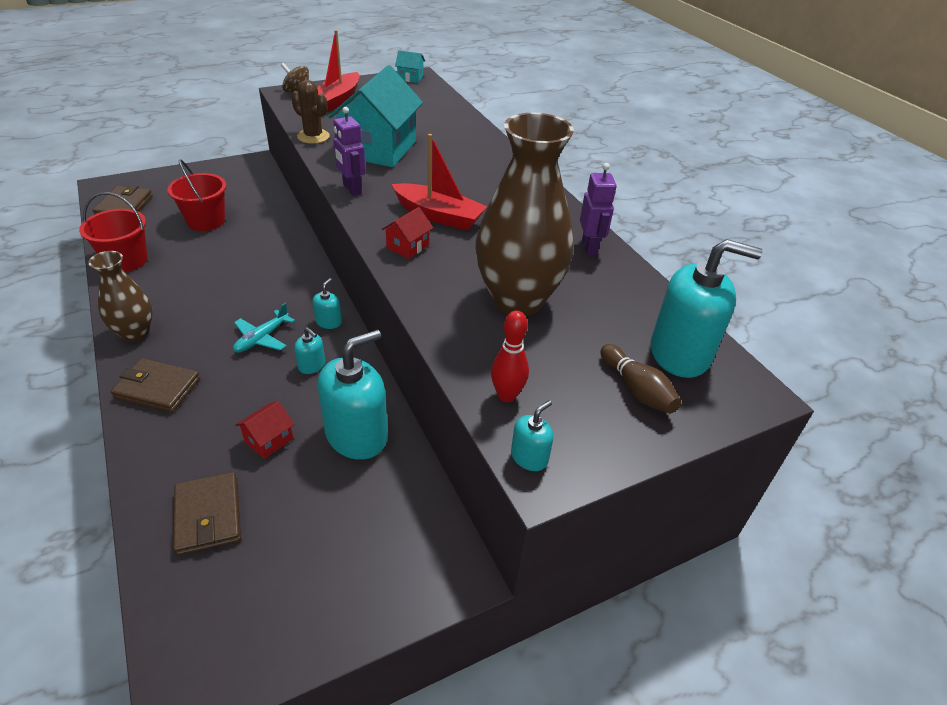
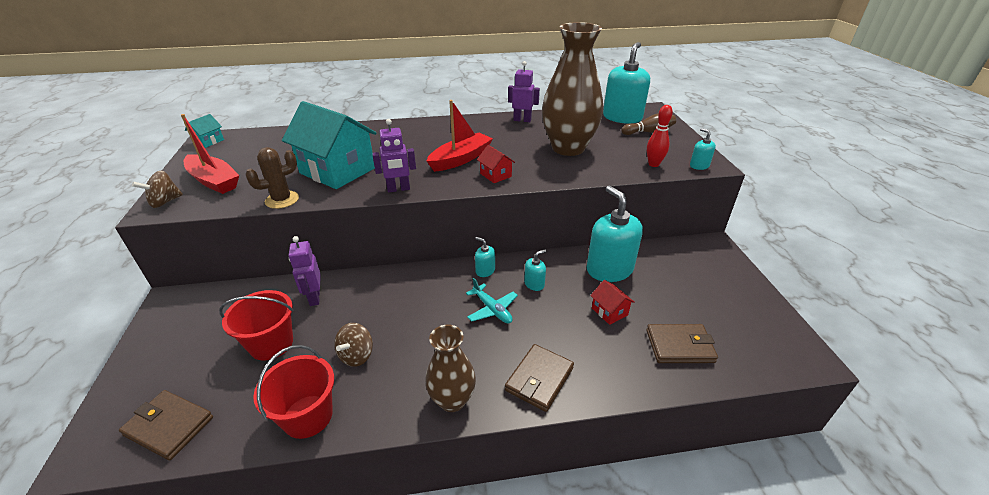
camera: 70 degrees left, 5 degrees down
(192, 267) = (356, 355): none -> brown spinning top
(266, 225) = (314, 298): none -> purple robot

